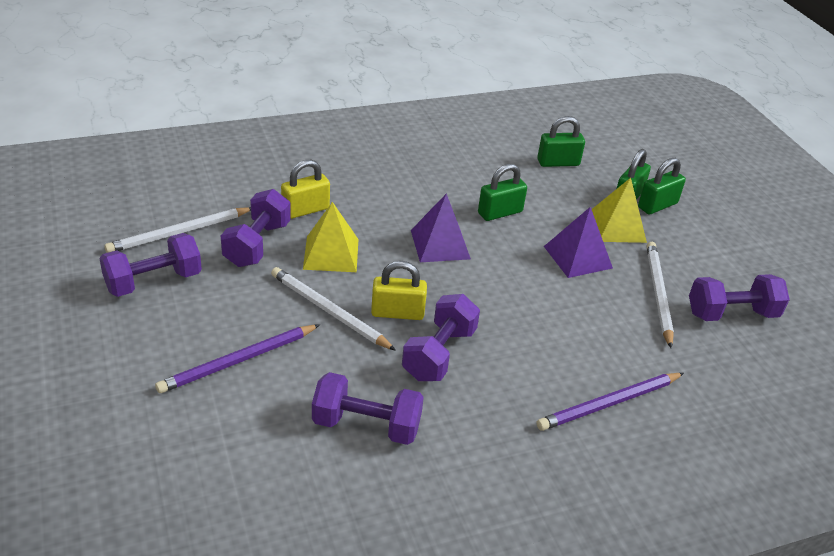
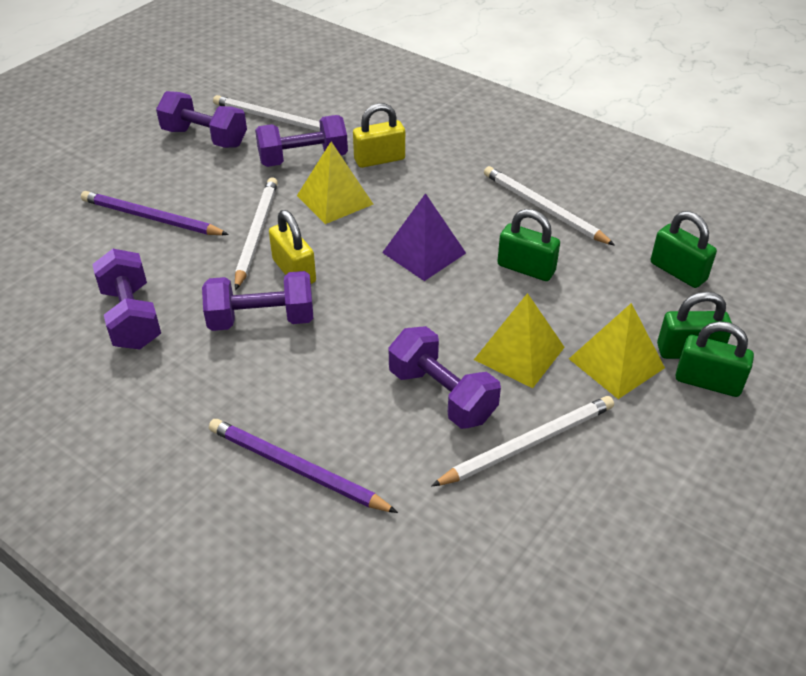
camera: 60 degrees right, 5 degrees up
(305, 210) = (379, 159): yellow padlock -> yellow padlock turned 45 degrees counterclockwise
(447, 174) = (544, 209): none -> white pencil
(577, 257) = (519, 353): purple pyramid -> yellow pyramid
(731, 314) = (566, 527): purple dumbbell -> purple dumbbell (442, 395)

